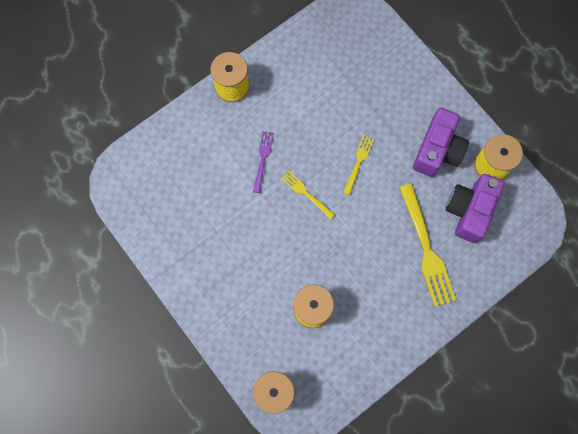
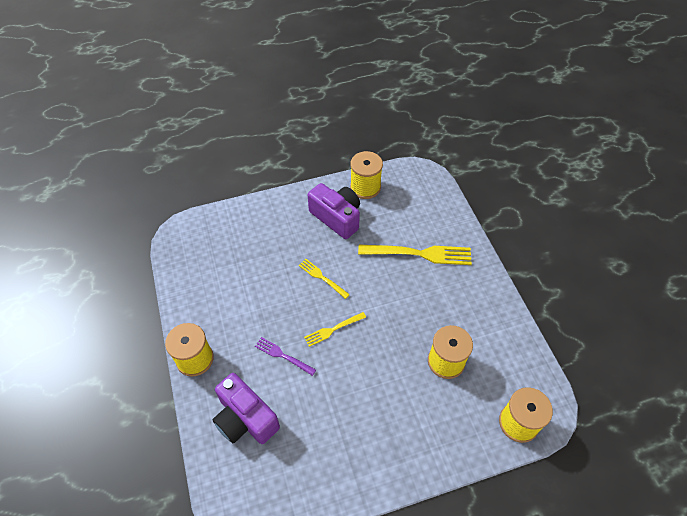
camera: 70 degrees left, 20 degrees down
(469, 210) = (397, 214): purple camera -> purple camera (245, 419)

